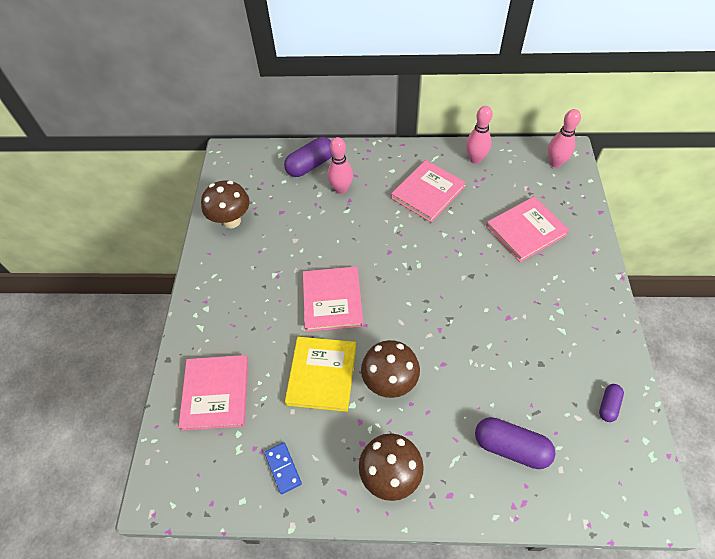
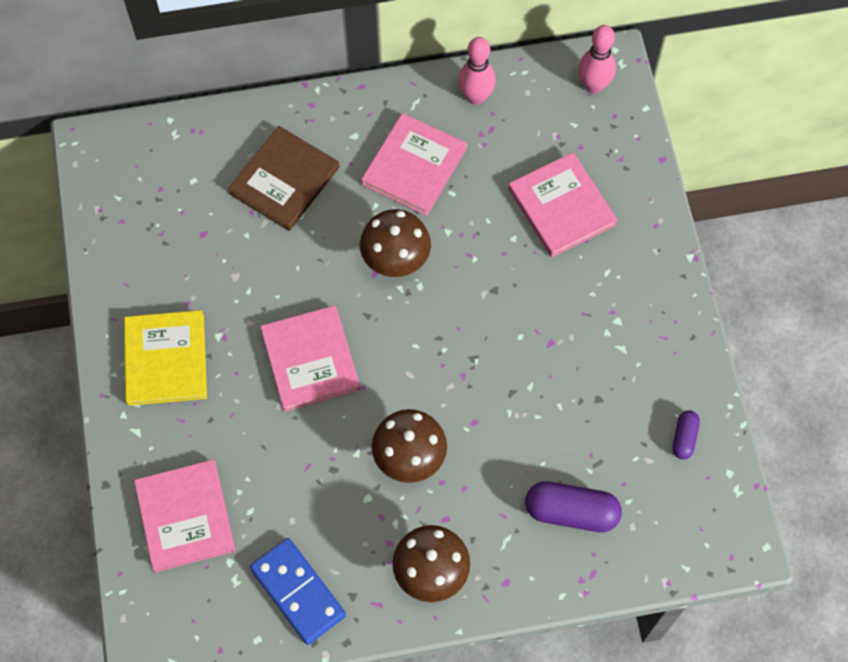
camera: 15 degrees left, 10 degrees up
(231, 221) = (132, 261): brown mushroom -> brown mushroom (396, 261)
(283, 468) = (297, 592): blue domino -> blue domino, size x1.74
(310, 165) = (228, 145): purple capsule -> none
(322, 374) = (319, 466): yellow book -> yellow book (166, 359)
(341, 189) = (284, 180): pink bowling pin -> brown book
(526, 230) = (561, 207): pink book -> pink book turned 75 degrees counterclockwise

